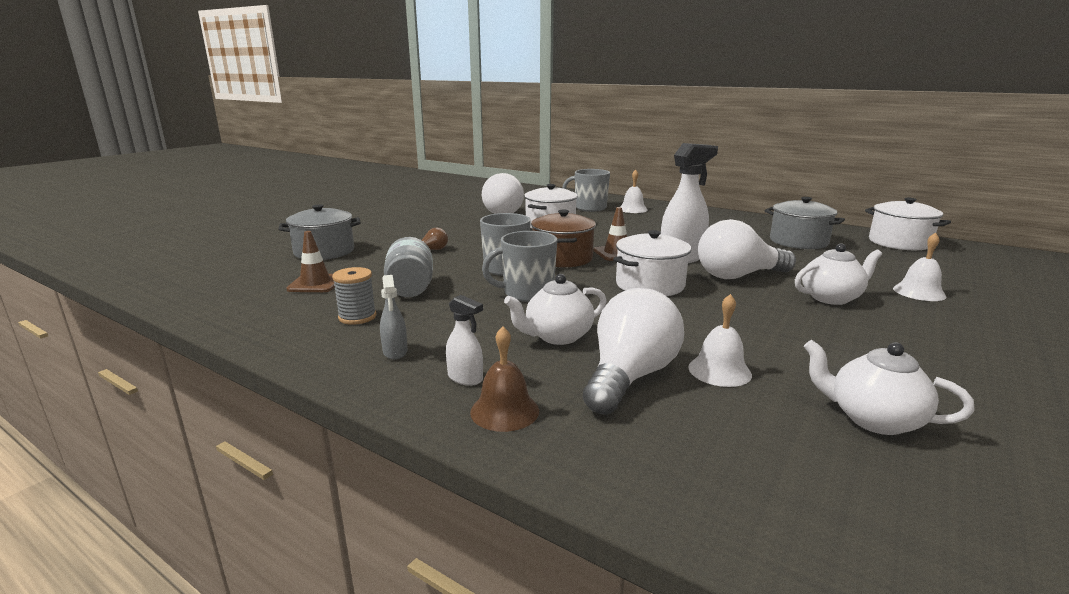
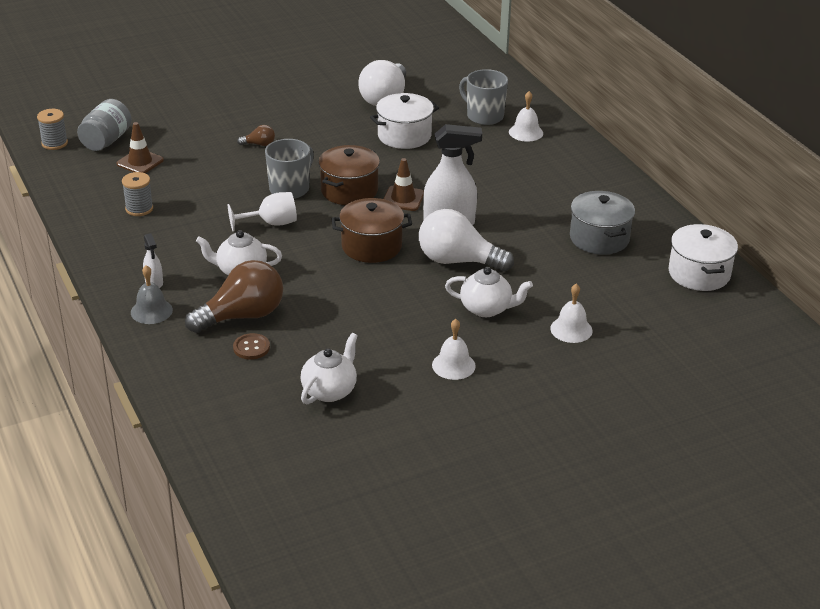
camera: 30 degrees right, 15 degrees up
(186, 291) = (54, 143): none -> grey spool
(324, 252) = (176, 120): grey pot -> none
(395, 352) = (135, 248): grey spray bottle -> none
(410, 288) = (198, 190): grey jar -> grey jar (106, 140)
(504, 411) = (151, 311): brown bell -> grey bell
(527, 293) = (271, 223): grey mug -> white goblet
(630, 377) = (242, 316): white light bulb -> brown light bulb
(650, 285) = (371, 246): white pot -> brown pot
(699, 406) = (251, 348): none -> brown button
(719, 370) = (299, 332): white bell -> white bell (453, 365)
(873, 419) = (330, 391): white teapot -> white teapot turned 60 degrees clockwise

